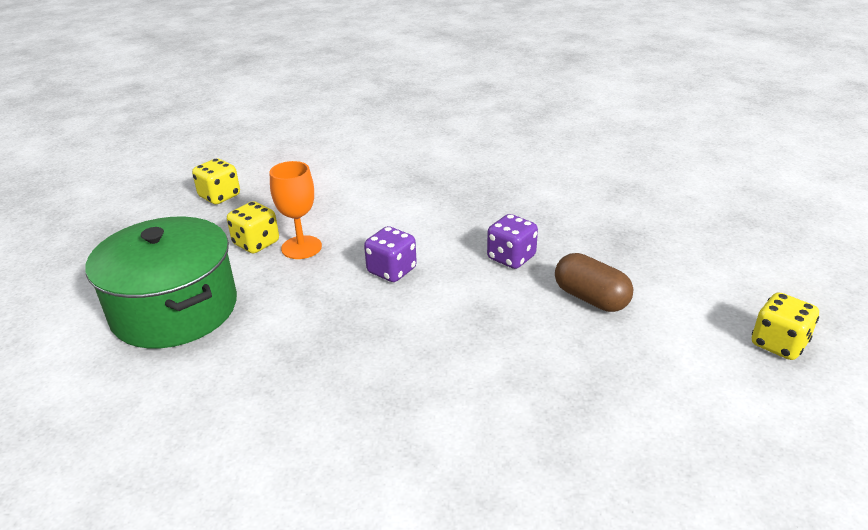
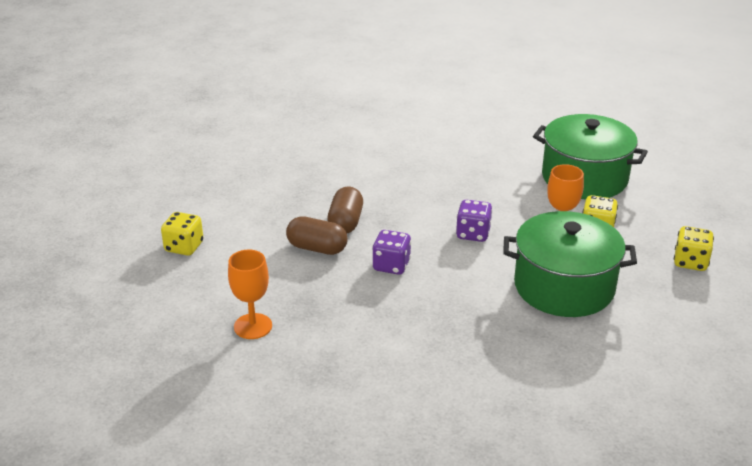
camera: 155 degrees right, 0 degrees up
(357, 202) = (564, 286): none -> green pot
(538, 325) = (345, 222): none -> brown capsule
(684, 233) = (253, 326): none -> orange goblet

